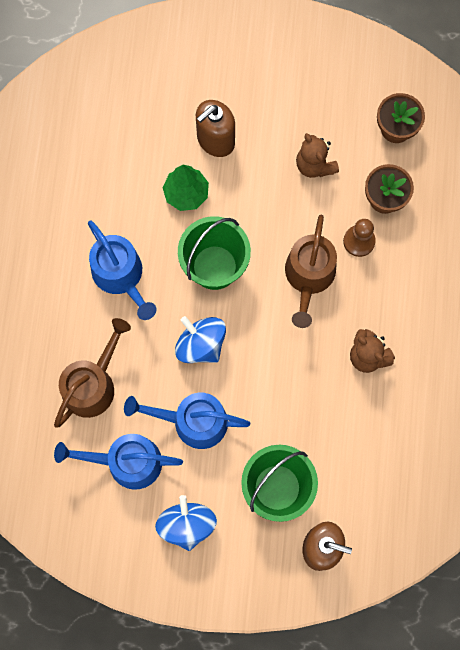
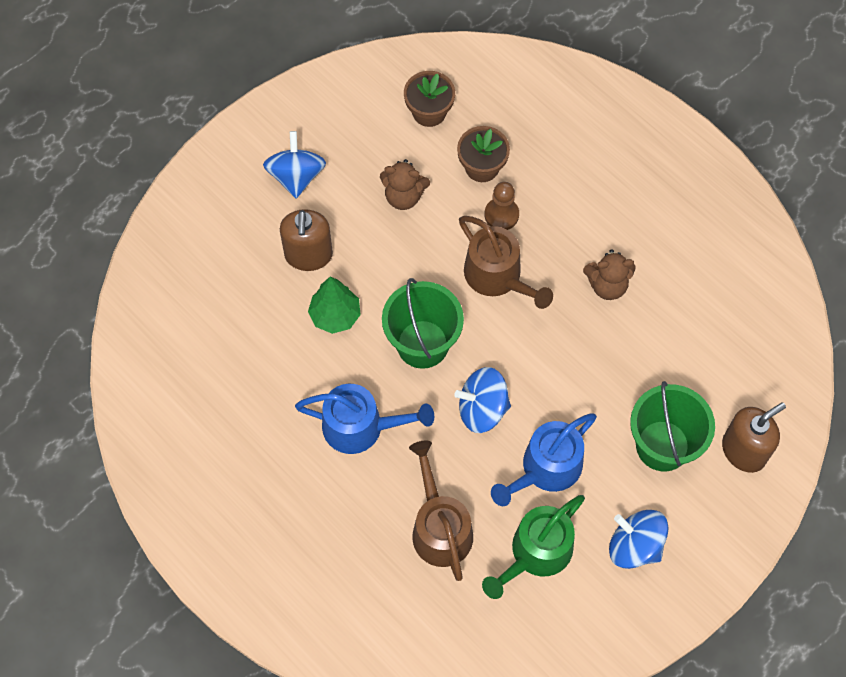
camera: 50 degrees left, 10 degrees down
(127, 462) = (536, 553): blue watering can -> green watering can
(267, 83) = (296, 176): none -> blue spinning top

